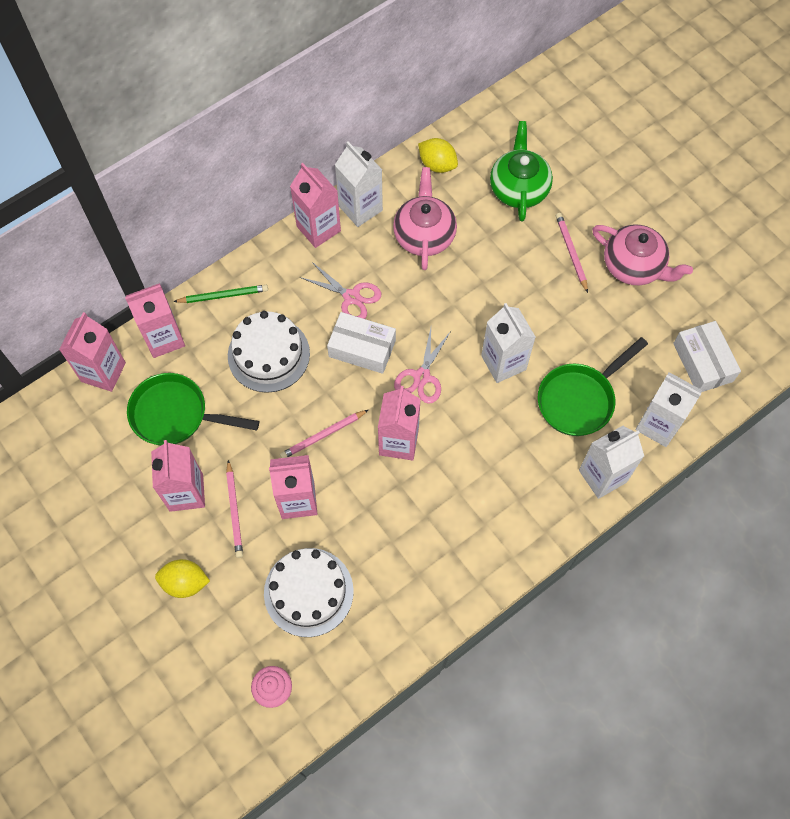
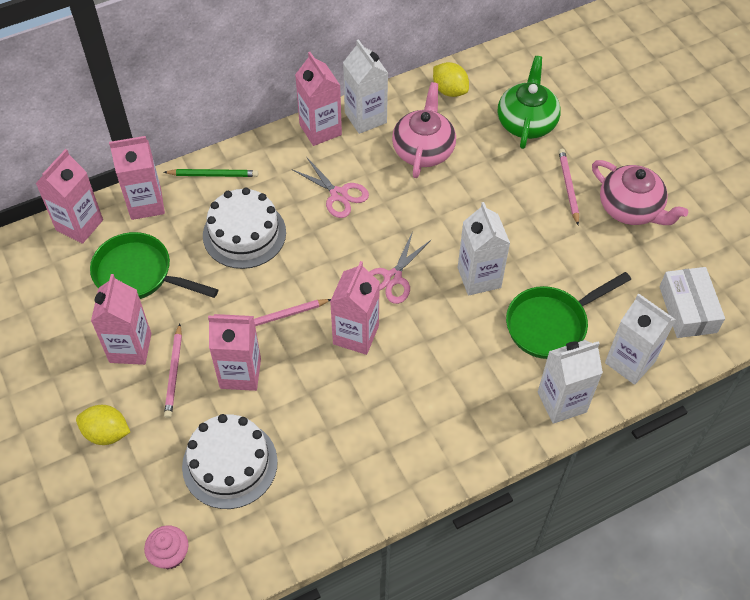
camera: 10 degrees right, 10 degrees down
(362, 348) = (338, 242): white box -> none

